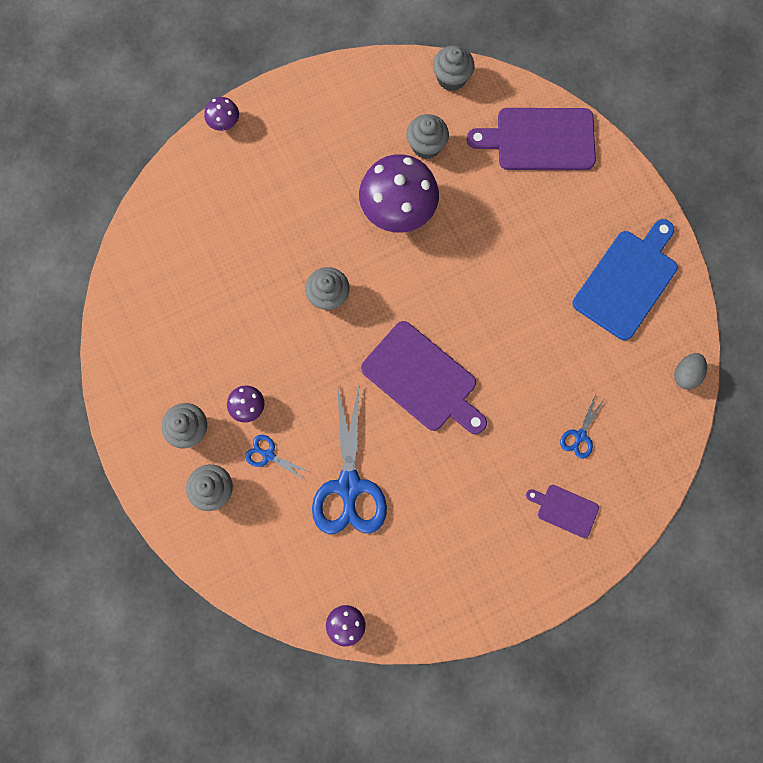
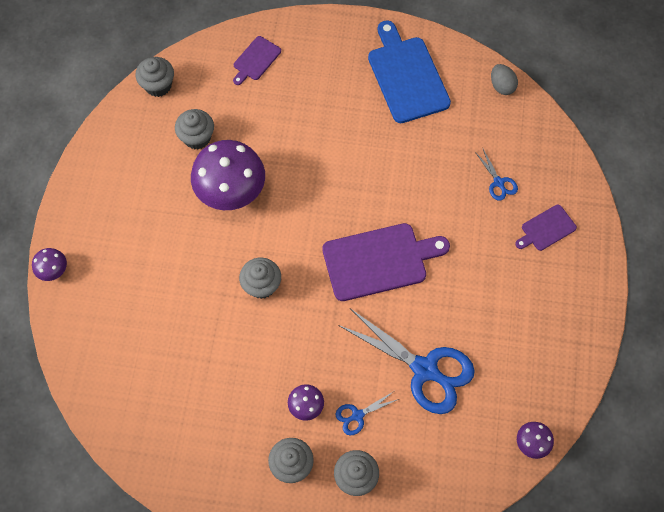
camera: 55 degrees left, 10 degrees down
(540, 140) = (256, 60): purple cutting board -> purple cutting board, size x0.51

